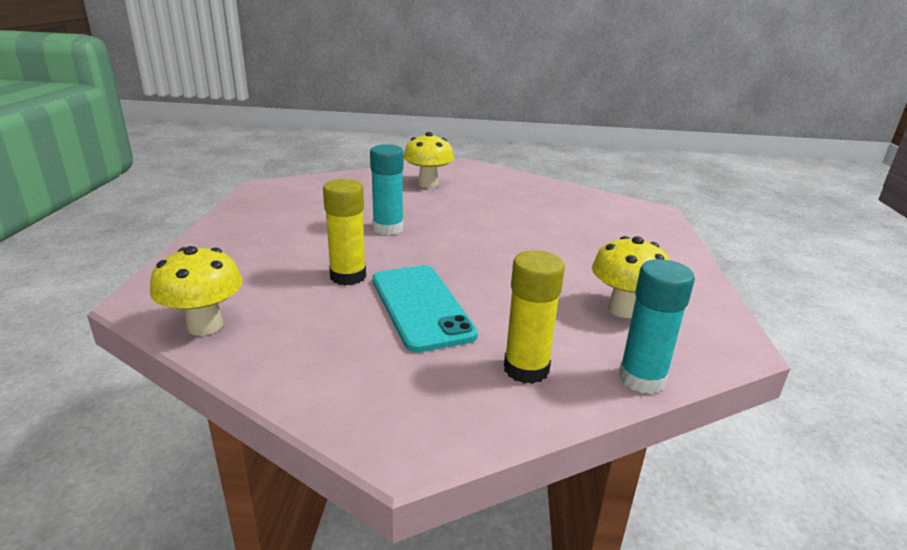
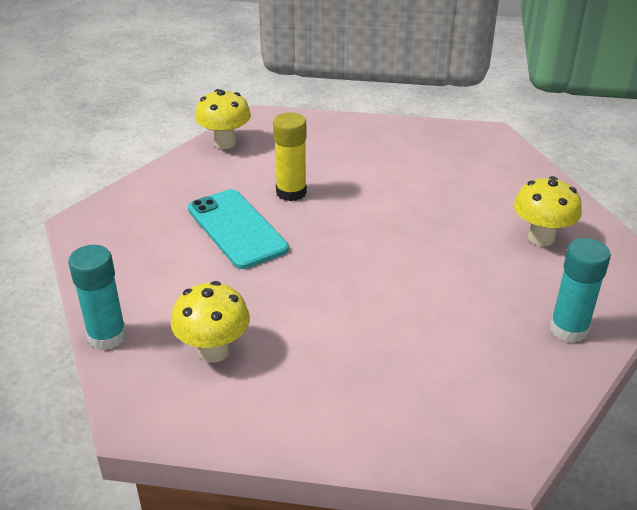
camera: 95 degrees right, 10 degrees up
(388, 228) = (394, 210): turquoise glue stick -> turquoise glue stick (568, 329)
(421, 306) = (236, 229): turquoise phone -> turquoise phone turned 75 degrees clockwise
(526, 369) = (138, 276): yellow glue stick -> none

